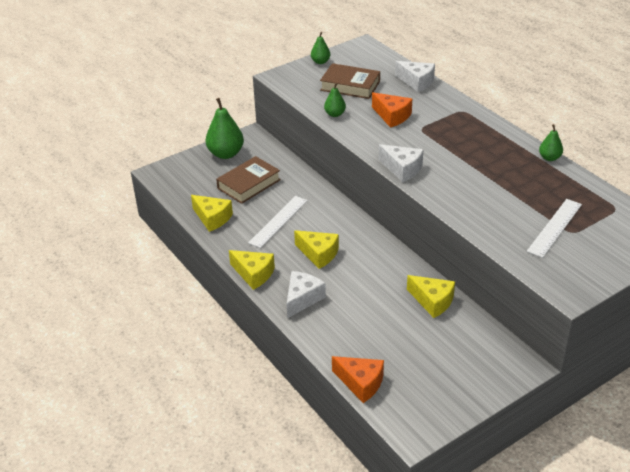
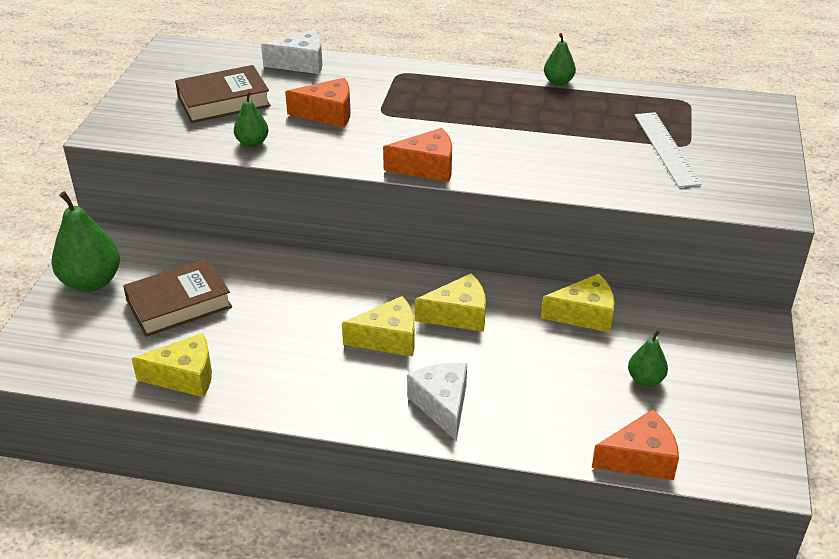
camera: 45 degrees left, 0 degrees up
(249, 184) = (179, 304): brown book -> brown book turned 60 degrees clockwise
(254, 274) = (340, 414): yellow cheese -> yellow cheese (458, 315)
(278, 221) = (283, 328): white ruler -> none
(320, 62) = (141, 89): green pear -> green pear (645, 379)
(402, 169) = (427, 167): white cheese -> orange cheese

